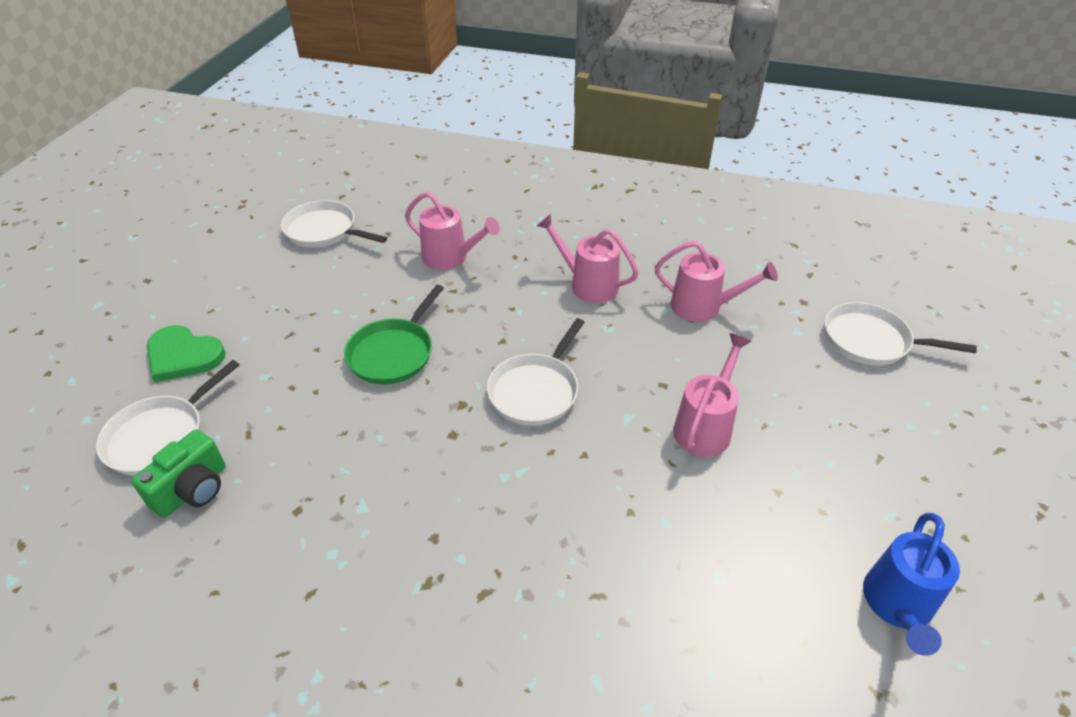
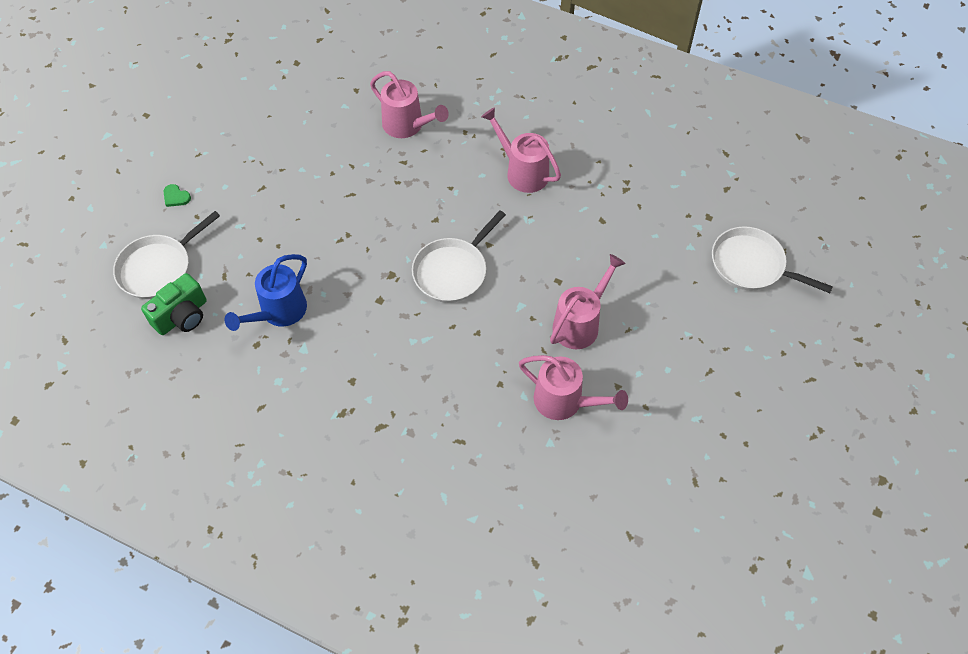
camera: 10 degrees right, 15 degrees up
(183, 356) = (176, 197): green heart -> green heart, size x0.45
(324, 231) = (299, 79): white pan -> none
(393, 353) = (344, 219): green pan -> none
(703, 307) = (617, 210): pink watering can -> pink watering can (565, 402)
(897, 607) = (670, 484): blue watering can -> blue watering can (278, 313)

